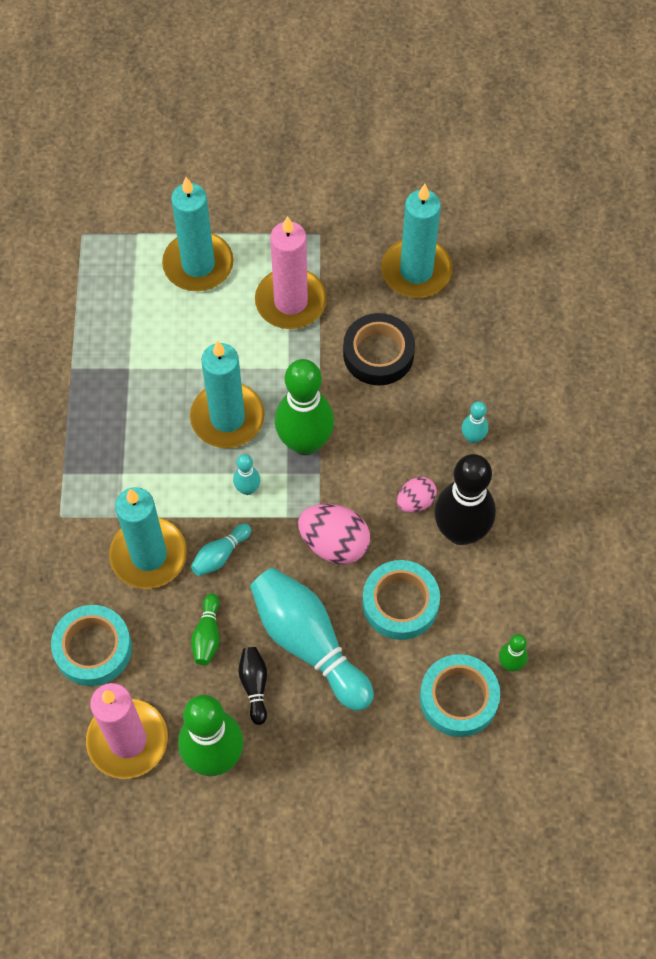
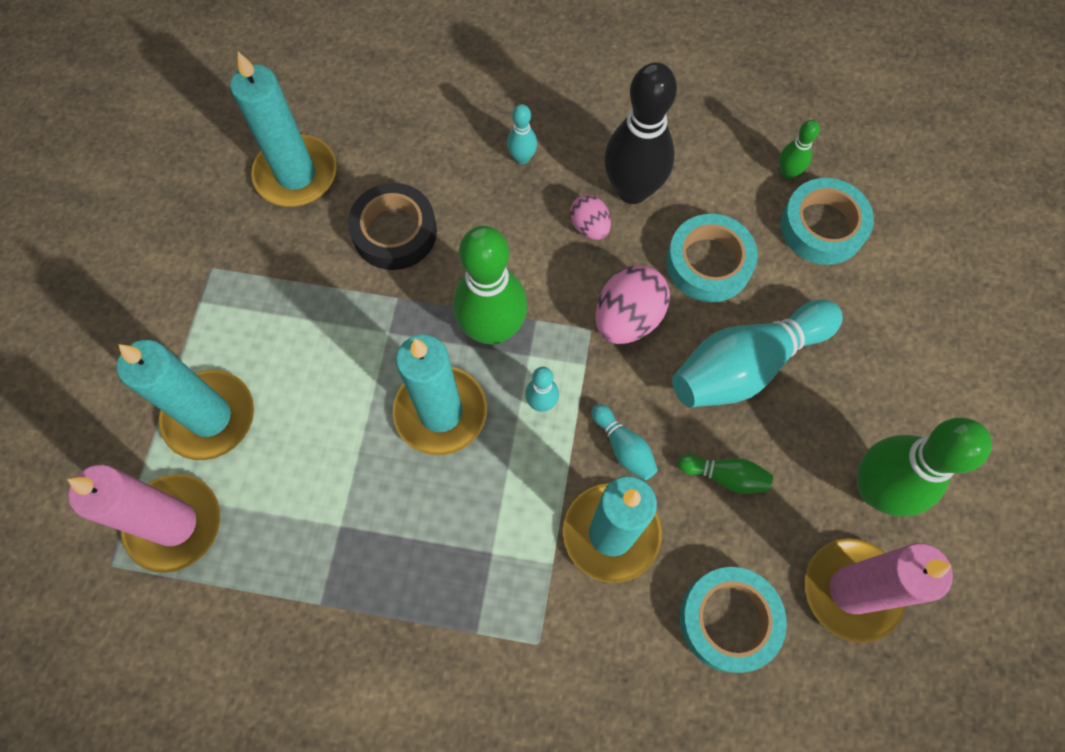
camera: 80 degrees left, 5 degrees up
(254, 686) = (793, 432): black bowling pin -> none
(291, 301) = (297, 315): pink candle -> pink candle (175, 524)

